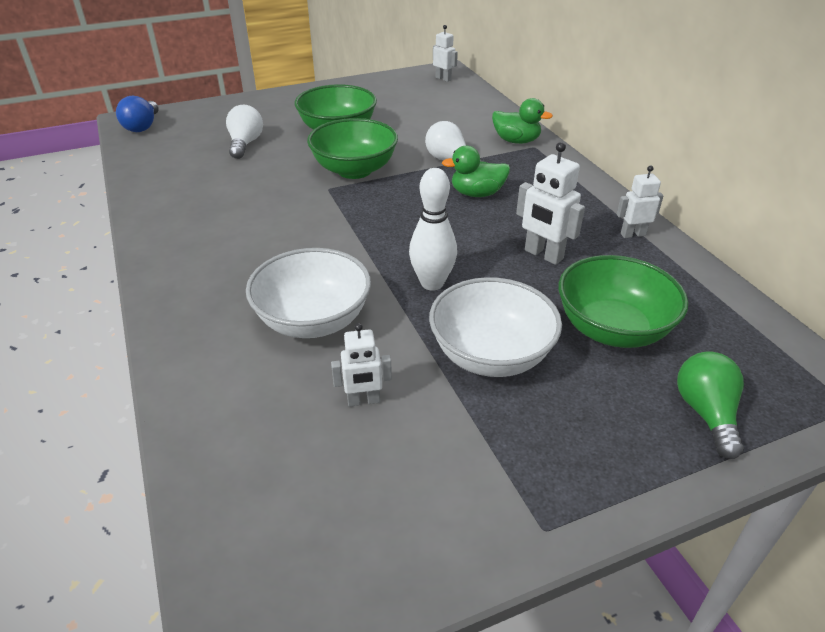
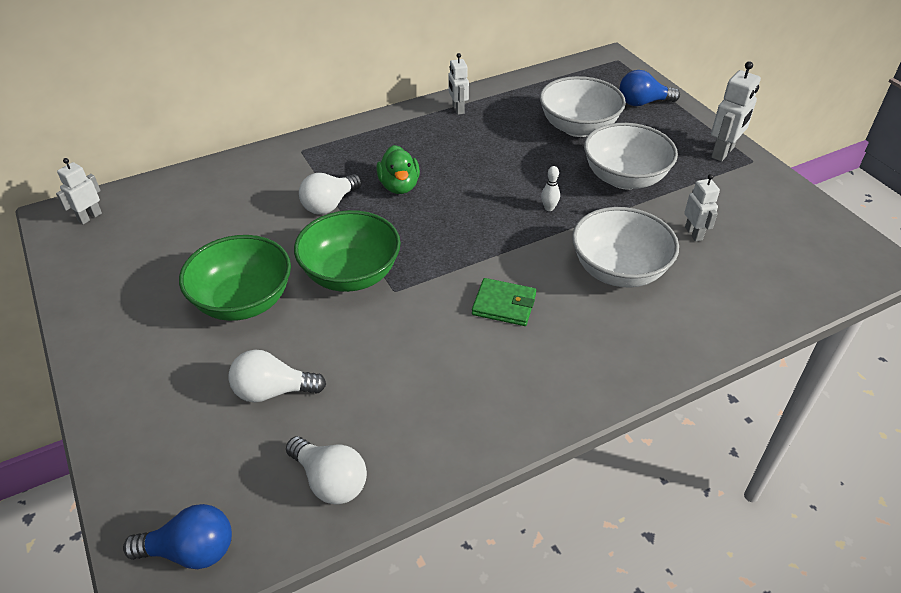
camera: 95 degrees left, 5 degrees up
(158, 163) = (330, 481): none -> white light bulb
(290, 241) = (504, 304): none -> green wallet
(432, 283) = (549, 208): white bowling pin -> white bowling pin, size x0.47
(516, 141) = (286, 161): green duck -> none
(543, 255) = (495, 152): white robot -> white robot (723, 153)
(612, 329) = (578, 127): green bowl -> white bowl
(706, 413) = (642, 103): green light bulb -> blue light bulb

